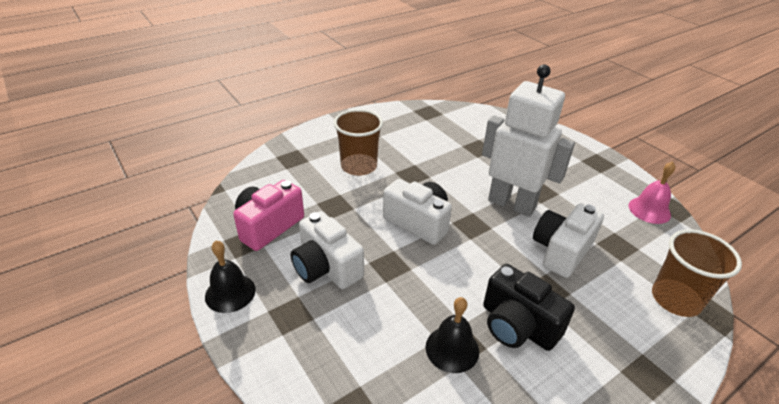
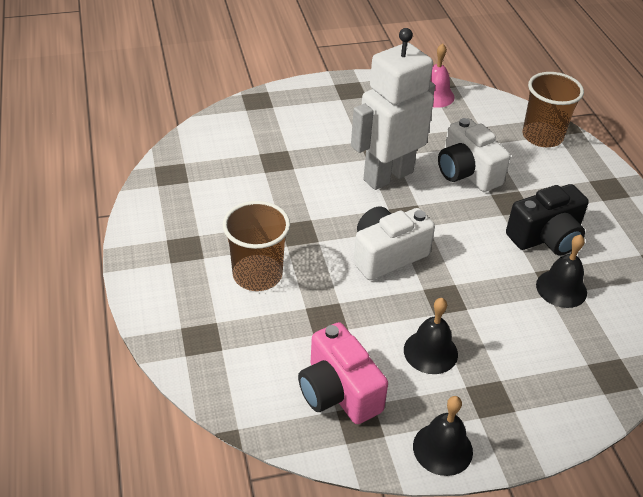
camera: 70 degrees left, 5 degrees up
(326, 267) = (430, 352): white camera -> black bell

